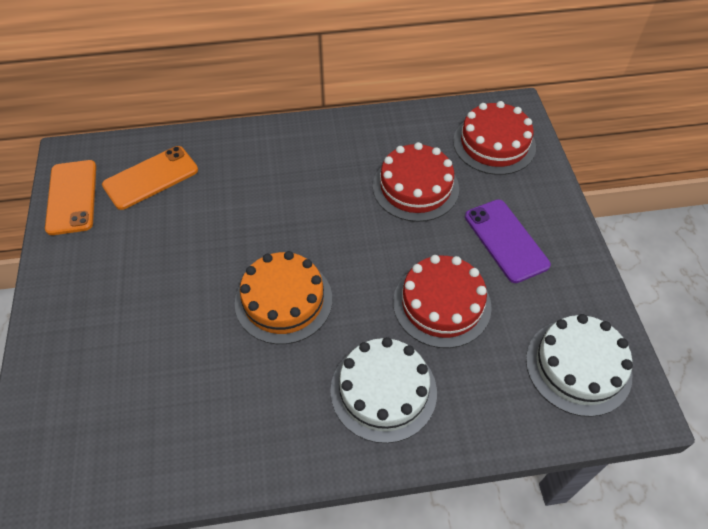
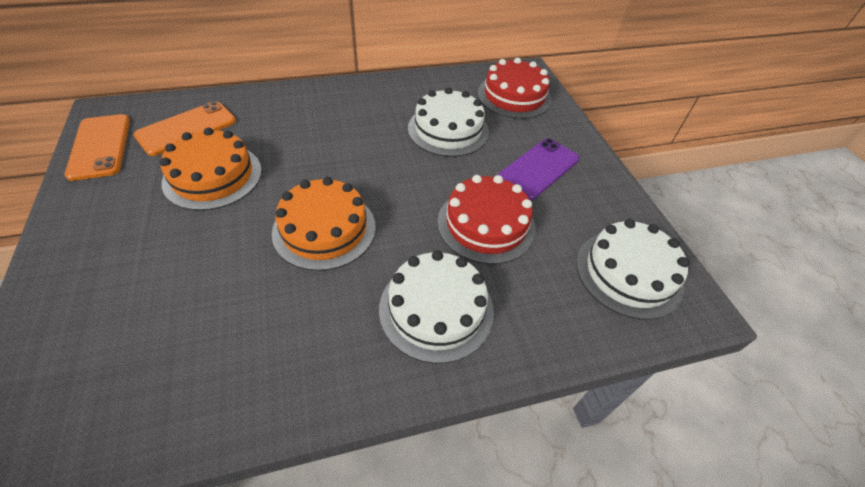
camera: 10 degrees left, 5 degrees down
(178, 235) = (213, 176): none -> orange cake
(415, 187) = (448, 130): red cake -> white cake
(506, 240) = (538, 169): purple phone -> purple phone turned 75 degrees clockwise

